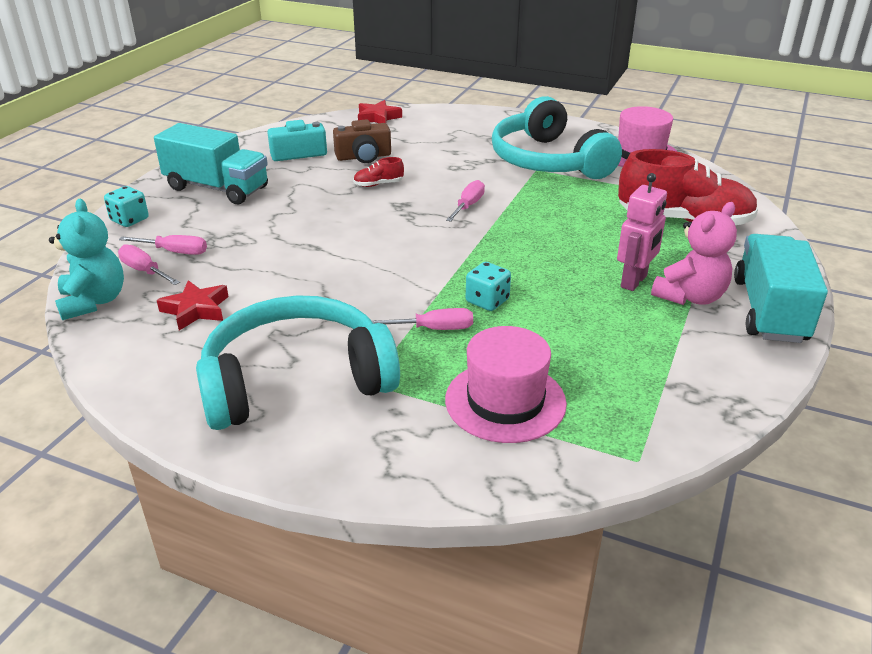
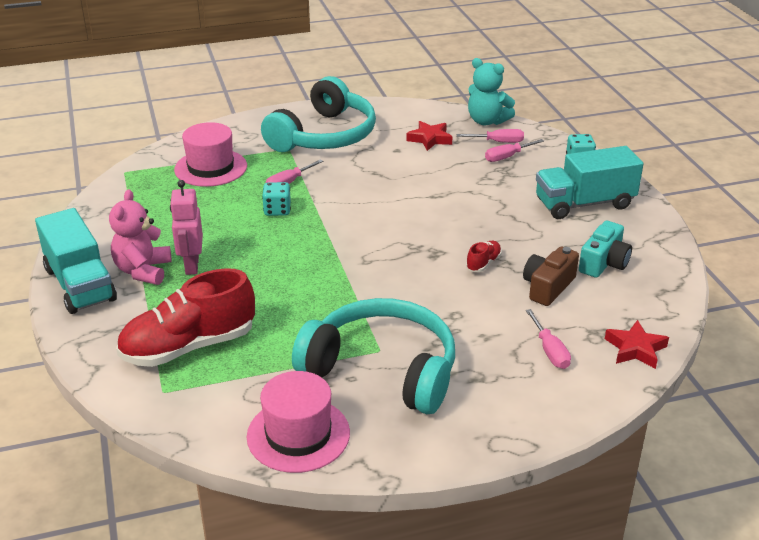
camera: 140 degrees right, 0 degrees up
(468, 206) = (384, 276): pink screwdriver -> pink screwdriver (550, 351)

